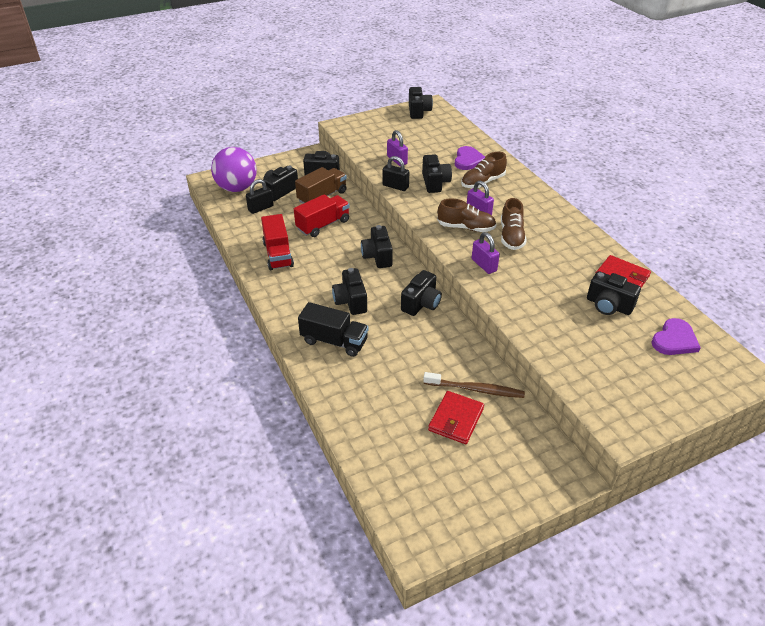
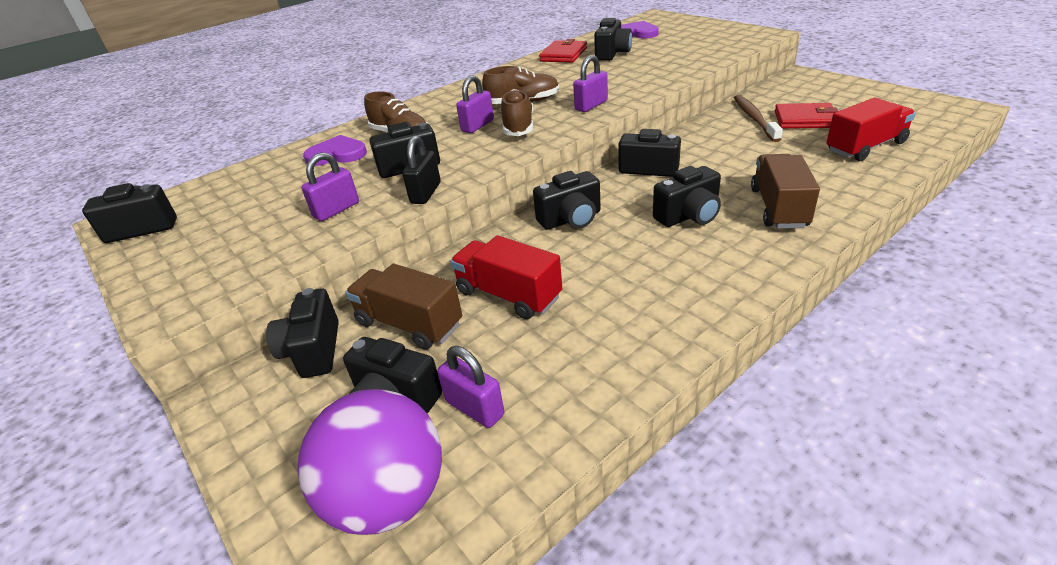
camera: 100 degrees left, 5 degrees down
(260, 208) = (474, 408): black padlock -> purple padlock
(278, 254) = (626, 322): red truck -> red truck (865, 147)
(334, 341) = (778, 208): black truck -> brown truck

